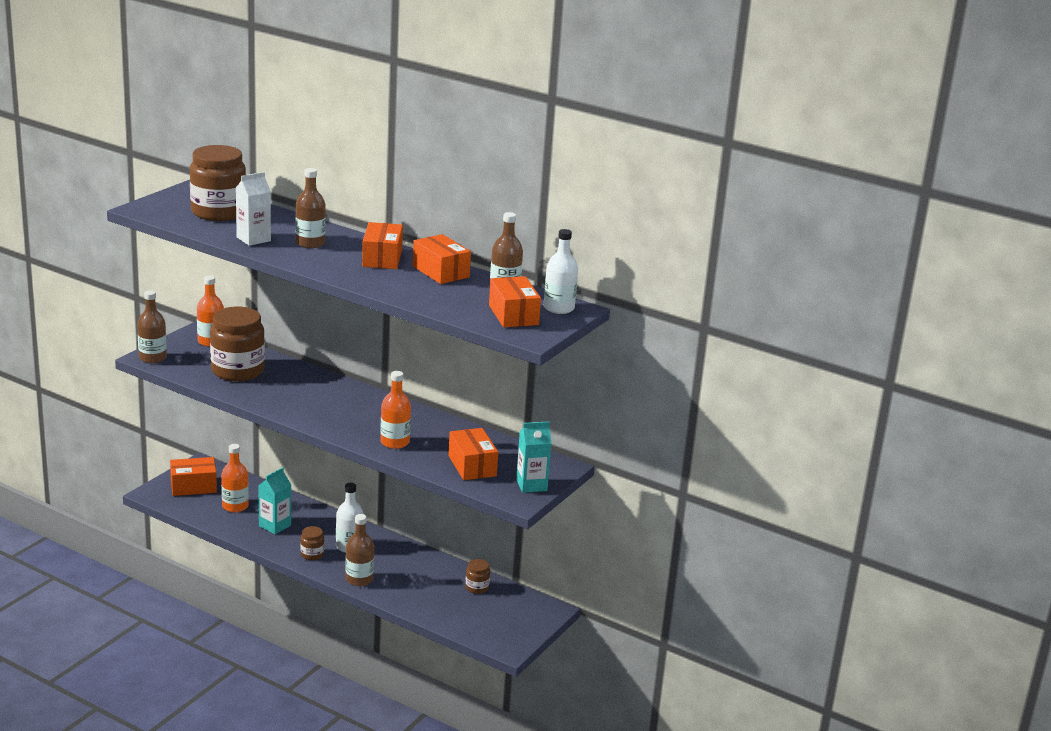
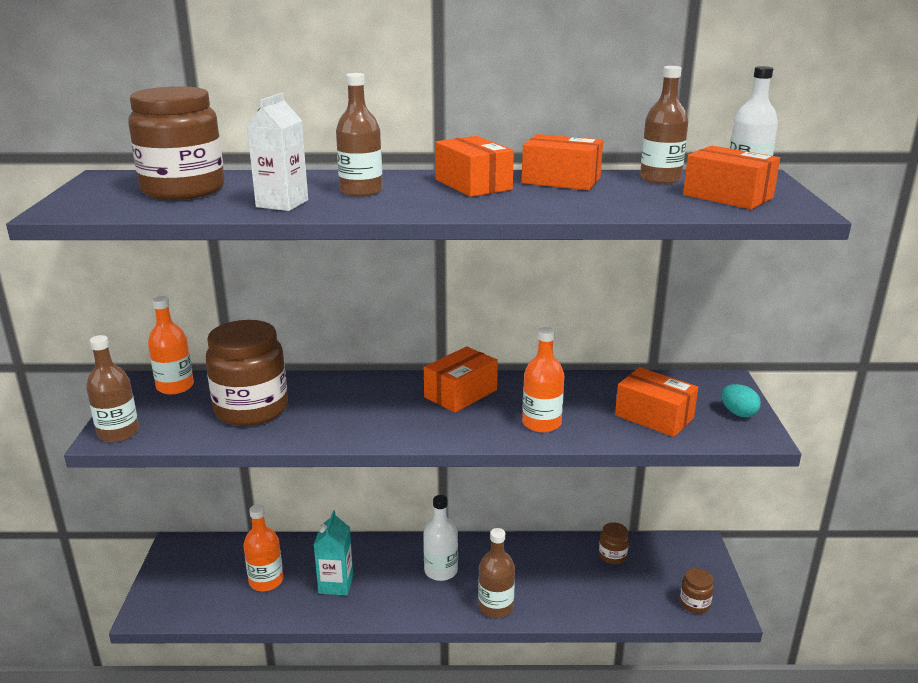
camera: 30 degrees left, 0 degrees up
(193, 486) = (192, 578): orange box -> orange box (461, 393)
(312, 554) = (413, 600): brown jar -> brown jar (694, 604)
(531, 485) = (738, 413): turquoise carton -> turquoise egg

